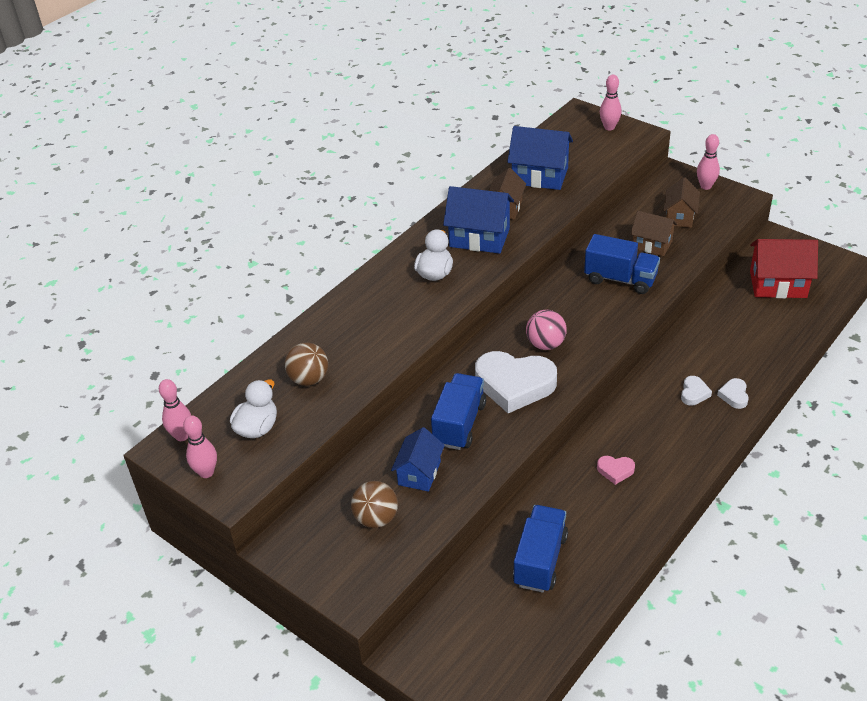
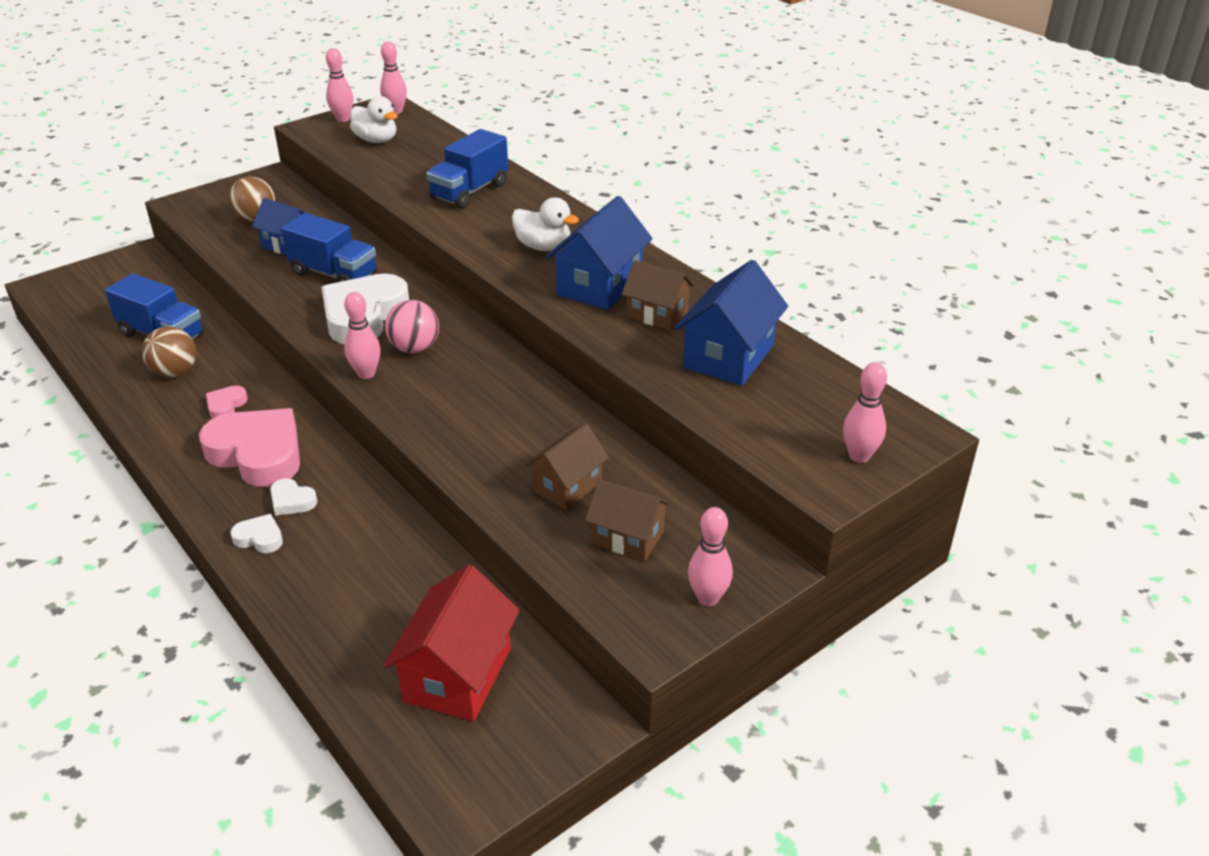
camera: 100 degrees right, 5 degrees down
(309, 379) = (421, 165): brown ball -> brown ball (175, 372)
(587, 359) = (366, 374): none -> pink bowling pin
(620, 279) = (502, 435): blue truck -> blue truck (469, 191)
(658, 429) = (258, 453): none -> pink heart

